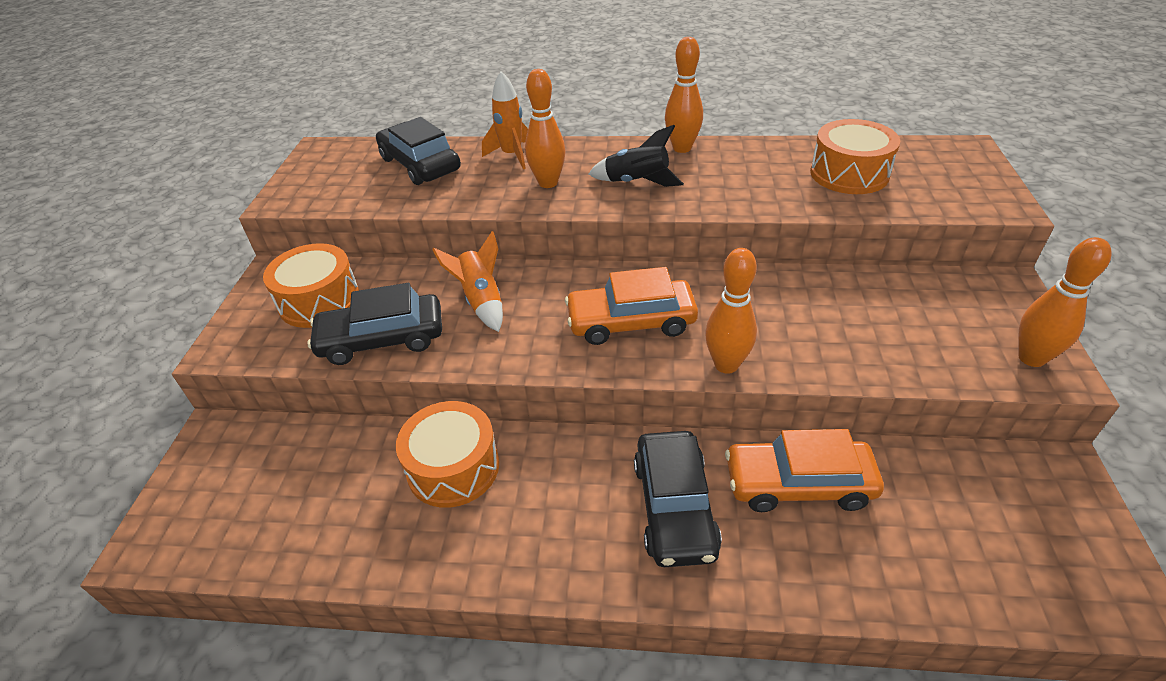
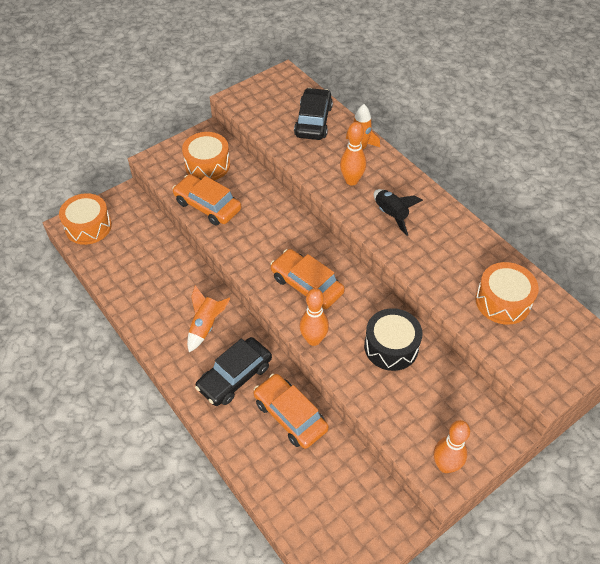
camera: 45 degrees right, 10 degrees up
(382, 339) = (207, 205): black car -> orange car
(453, 467) = (184, 286): orange drum -> orange drum (88, 226)
(481, 301) = (264, 220): orange rocket -> orange rocket (206, 326)
(682, 148) = (446, 212): orange bowling pin -> none
(804, 304) = (391, 347): none -> black drum

